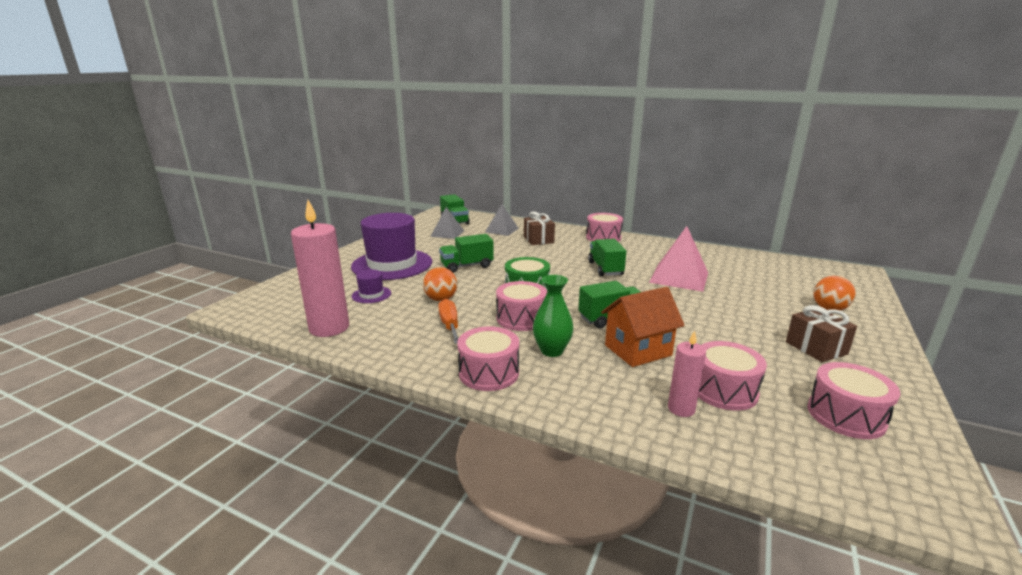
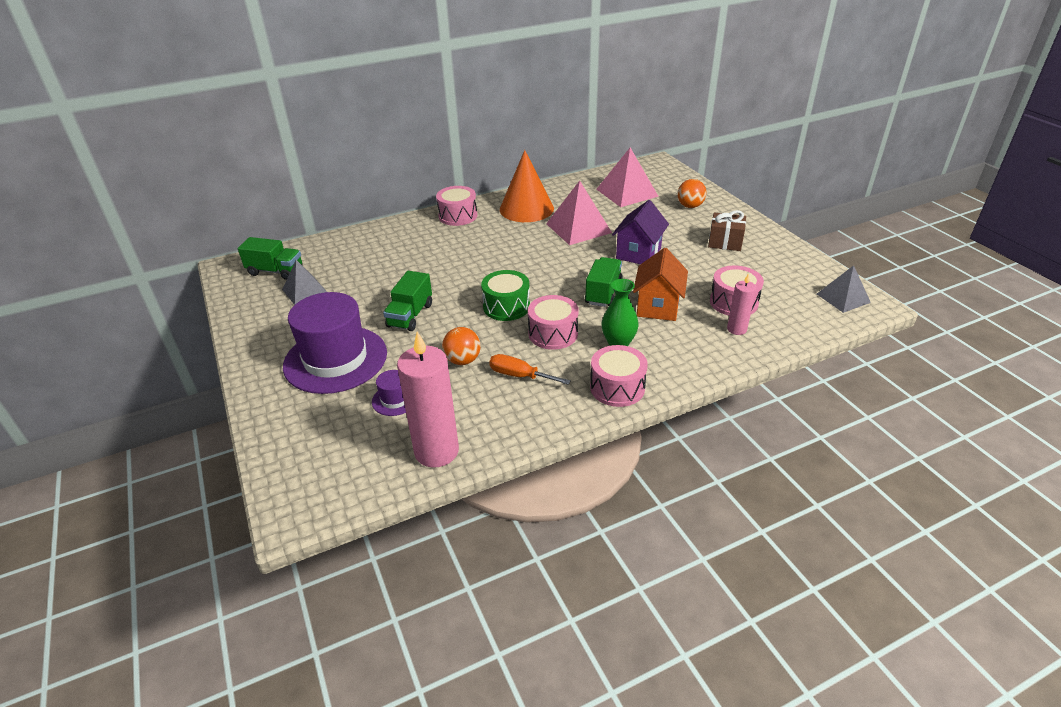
camera: 50 degrees left, 15 degrees up
(502, 230) = (351, 256): grey pyramid -> grey pyramid (843, 298)
(538, 240) = (410, 248): brown gift -> none
(605, 269) = (520, 249): green truck -> none
(661, 252) = (526, 209): none -> orange cone
(699, 313) = (638, 253): none -> purple house
(775, 276) = (627, 192): none -> pink pyramid
(845, 416) = (791, 279): pink drum -> none

